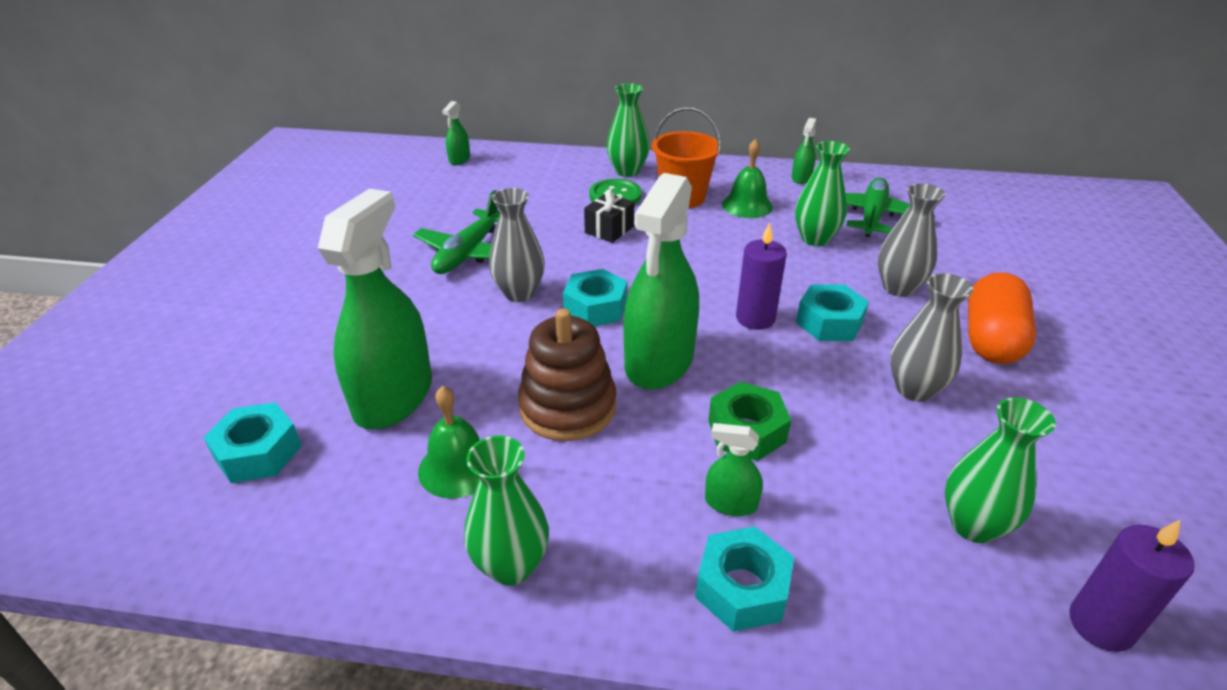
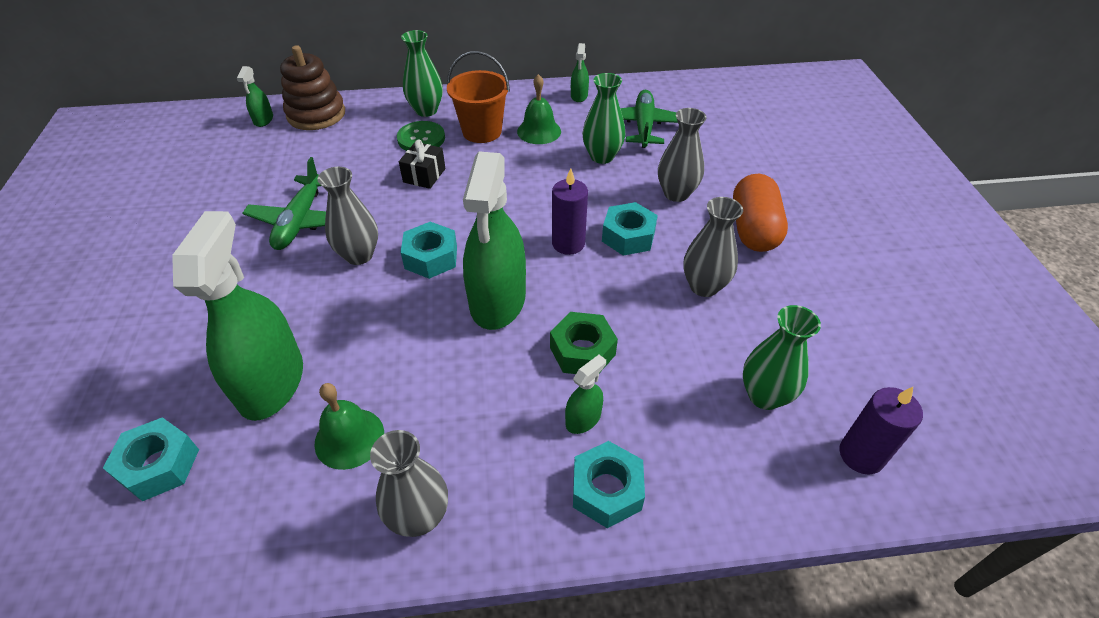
camera: 15 degrees left, 10 degrees up
(511, 566) = (419, 517): green vase -> grey vase
(568, 407) = (430, 360): brown stacking toy -> brown stacking toy (316, 114)
(730, 503) = (583, 419): green spray bottle -> green spray bottle turned 135 degrees clockwise

